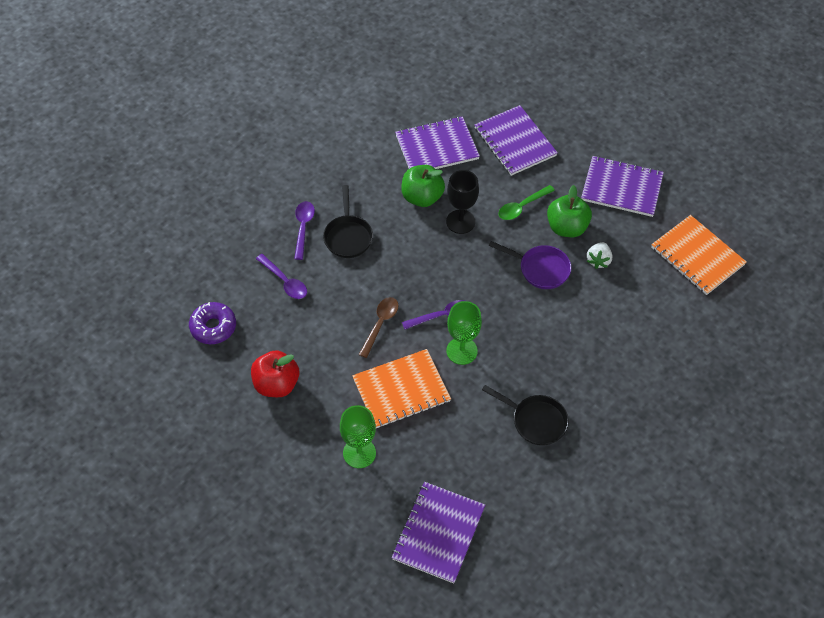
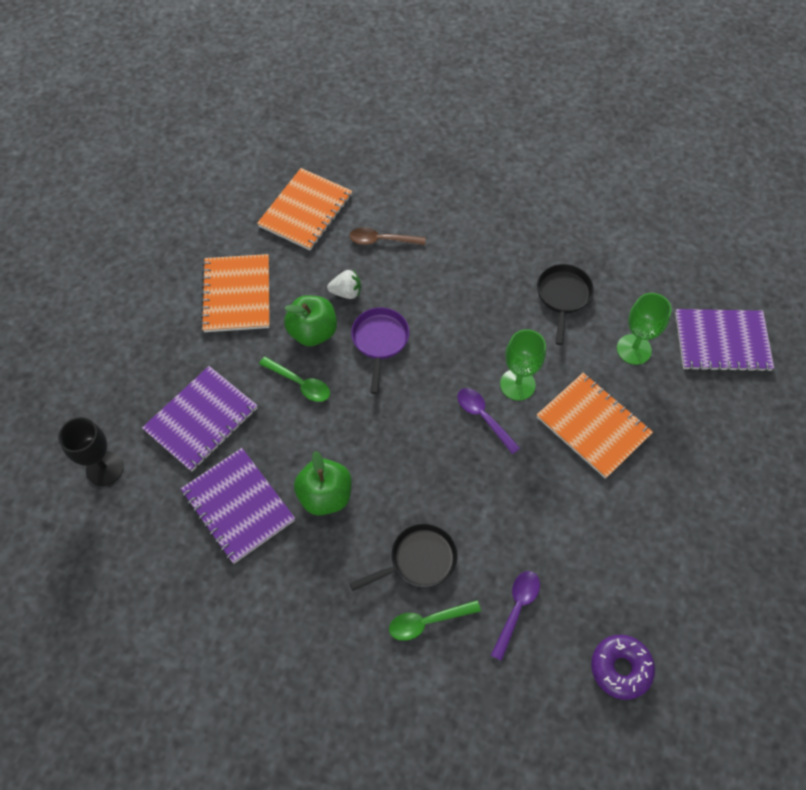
camera: 110 degrees left, 5 degrees up
(276, 384) = (654, 557): red apple -> none
(303, 228) = (428, 621): purple spoon -> green spoon
(359, 453) = (684, 440): green goblet -> green goblet (634, 349)
(380, 324) = (524, 476): brown spoon -> brown spoon (382, 240)
(460, 222) = (346, 440): black goblet -> black goblet (105, 468)
(621, 188) = (237, 294): purple notebook -> orange notebook

